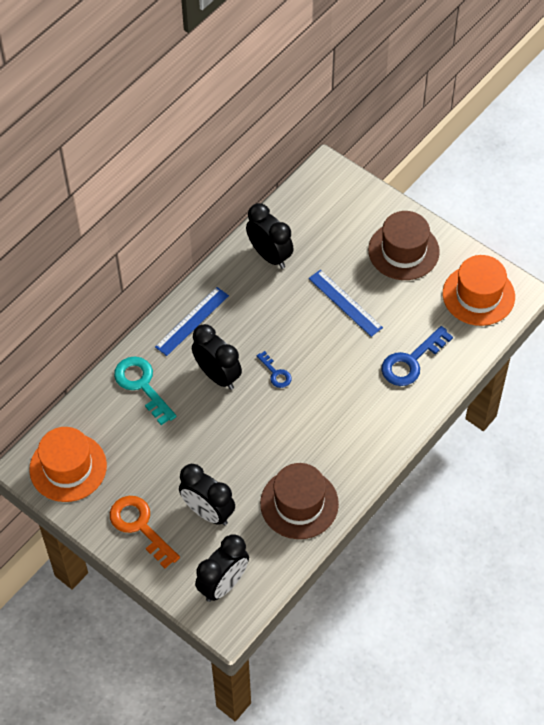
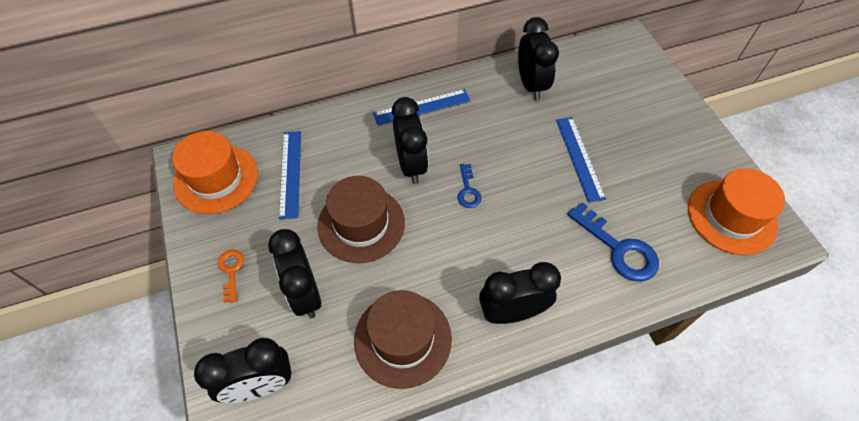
camera: 30 degrees right, 0 degrees up
(125, 432) = (290, 173): none -> blue ruler
(140, 526) = (231, 271): orange key -> orange key, size x0.55
(142, 385) = (336, 140): turquoise key -> none
(362, 446) = (512, 312): none -> black clock
(403, 251) = (668, 138): brown hat -> brown hat (361, 224)
(411, 361) = (618, 248): blue key -> blue key turned 120 degrees counterclockwise

